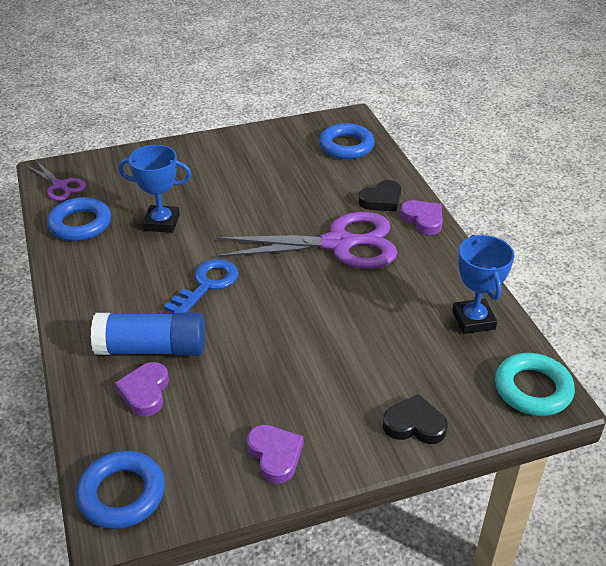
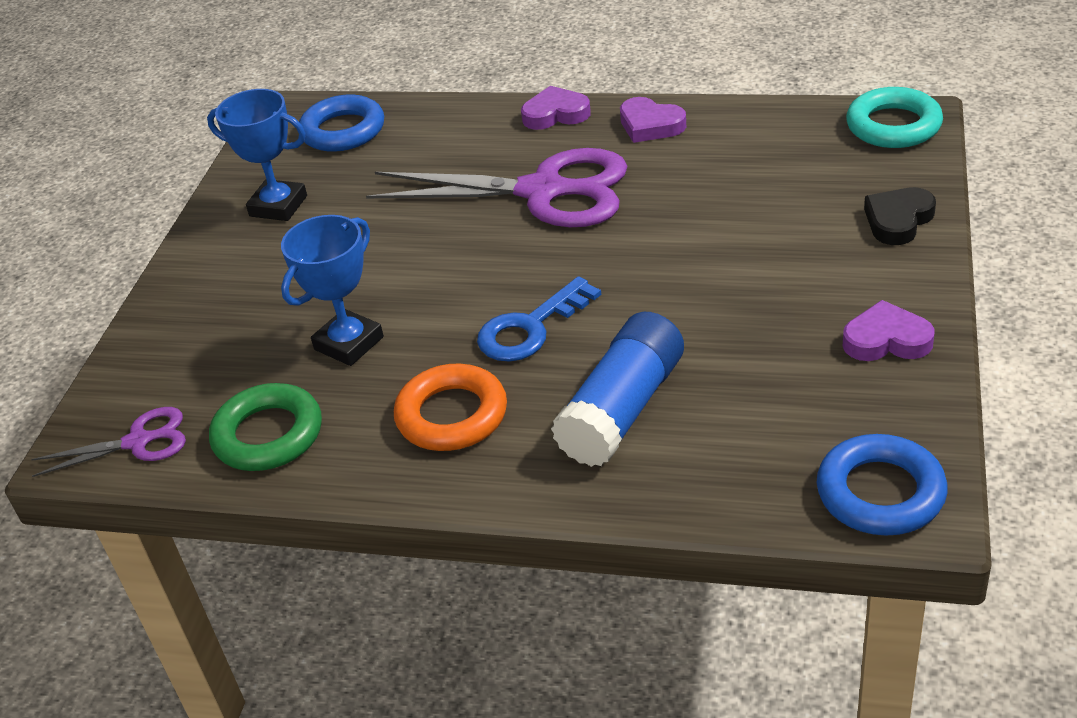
camera: 55 degrees left, 0 degrees up
(80, 224) = (268, 435): blue ring -> green ring
(120, 282) = (452, 415): none -> orange ring
(145, 392) = (705, 433): purple heart -> purple heart (650, 125)
(207, 285) = (530, 328): blue key -> blue key turned 105 degrees counterclockwise
(339, 244) = (543, 191): purple scissors -> purple scissors turned 75 degrees clockwise
(381, 200) = (487, 134): black heart -> none
(473, 320) = (761, 131): blue trophy -> blue trophy (278, 206)

